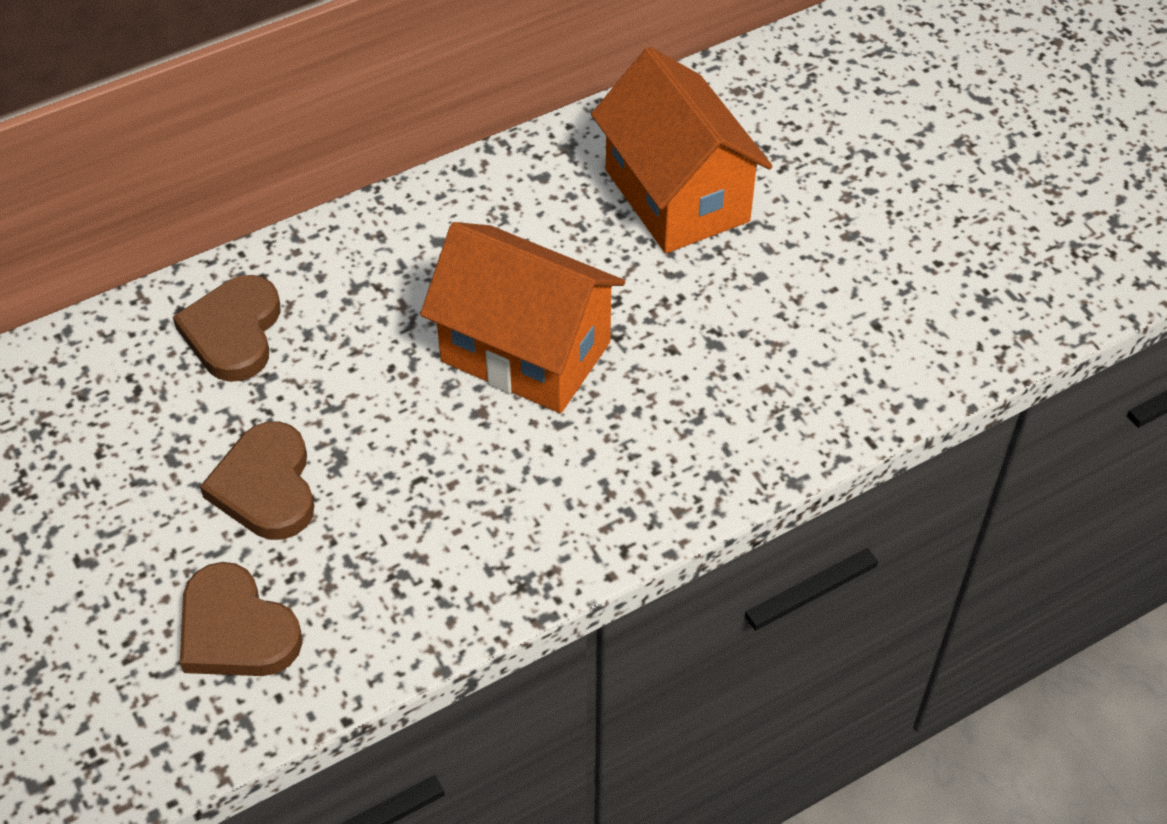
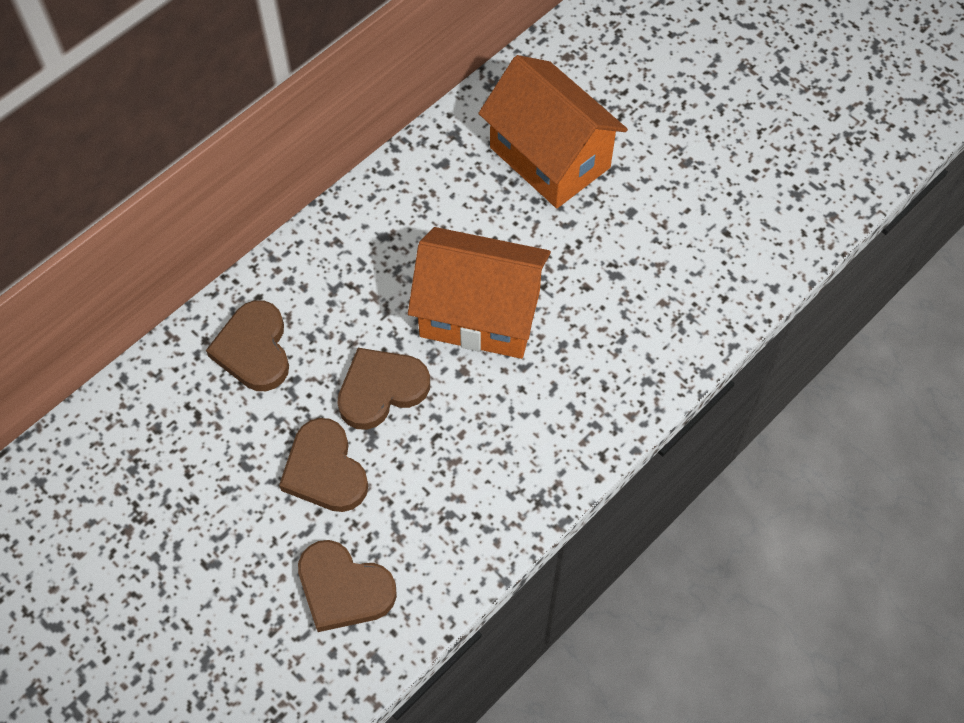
camera: 15 degrees left, 10 degrees up
(370, 410) = (381, 389): none -> brown heart

